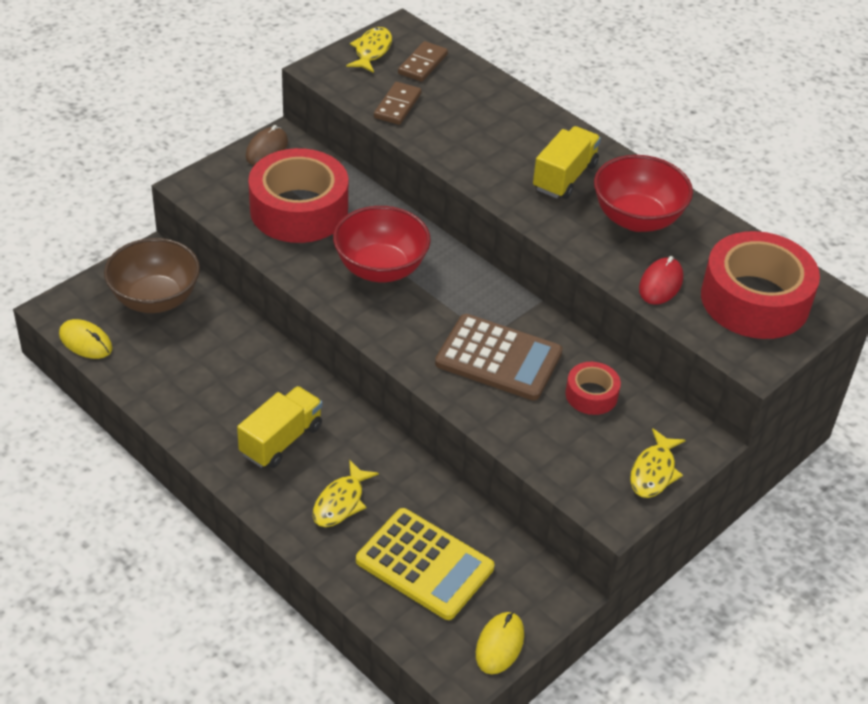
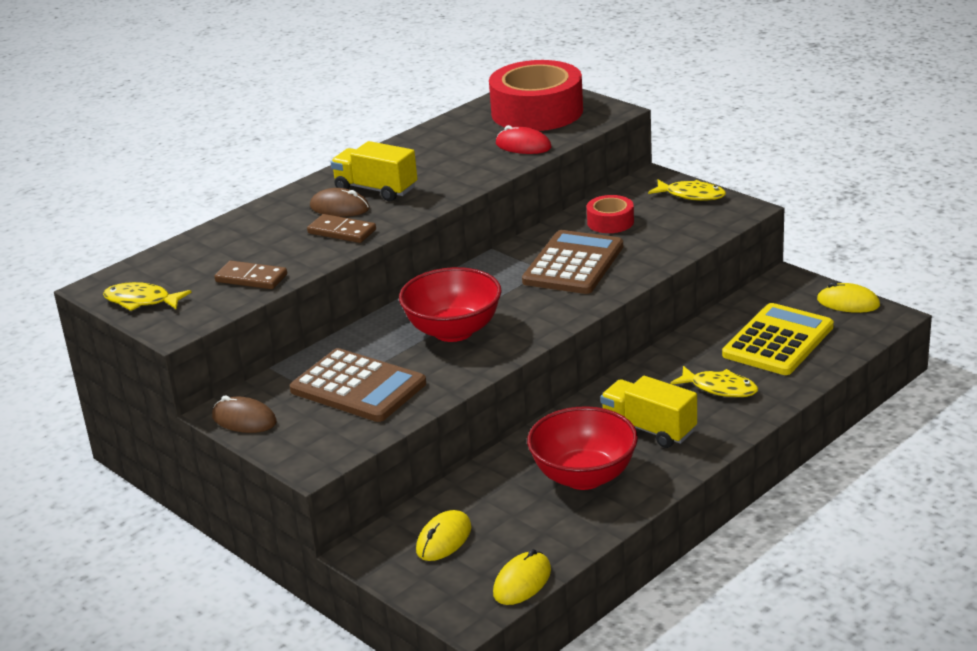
camera: 85 degrees left, 15 degrees down
(155, 299) = (444, 539): brown bowl -> yellow mouse
(299, 210) = (358, 387): red tape -> brown calculator
(422, 64) = (173, 270): brown domino -> brown domino (342, 232)
(527, 154) = (339, 208): none -> brown mouse
(637, 219) = (436, 157): red bowl -> red bowl (584, 476)

